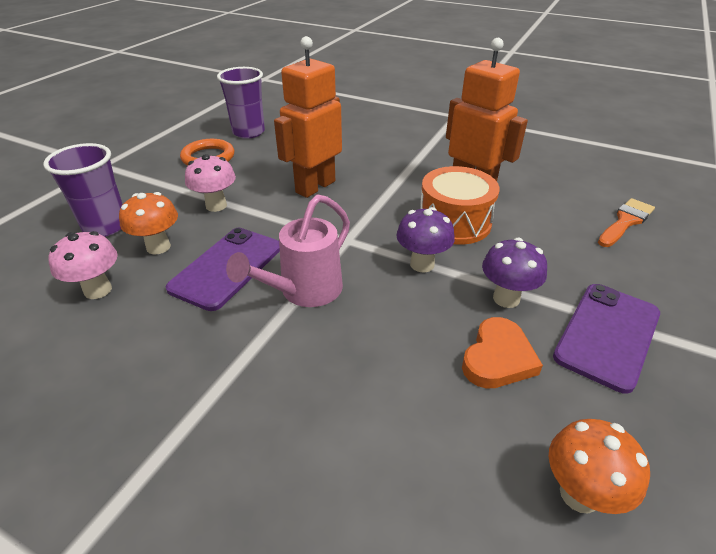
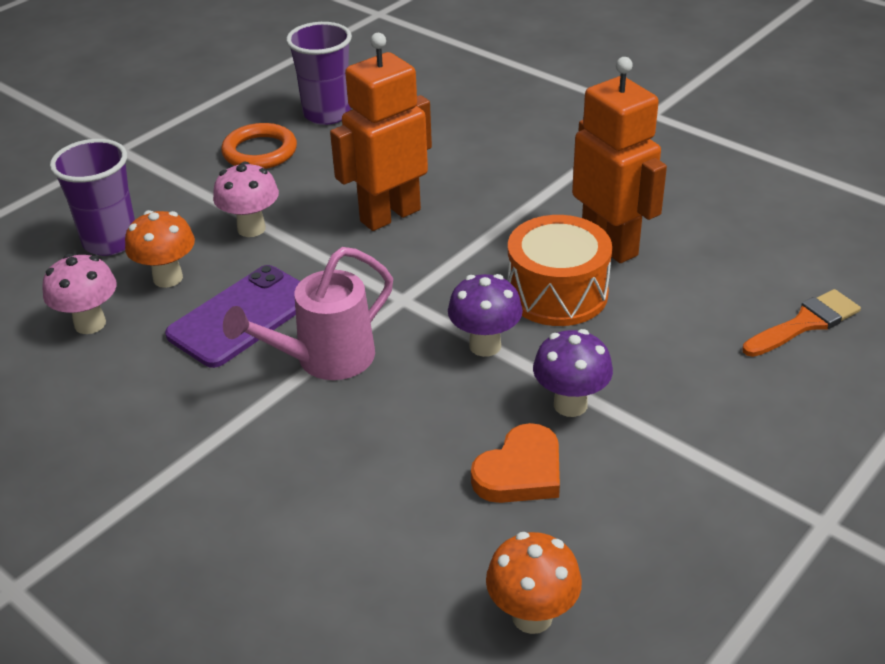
camera: 15 degrees right, 0 degrees up
(607, 335) = (672, 467): purple phone -> none

